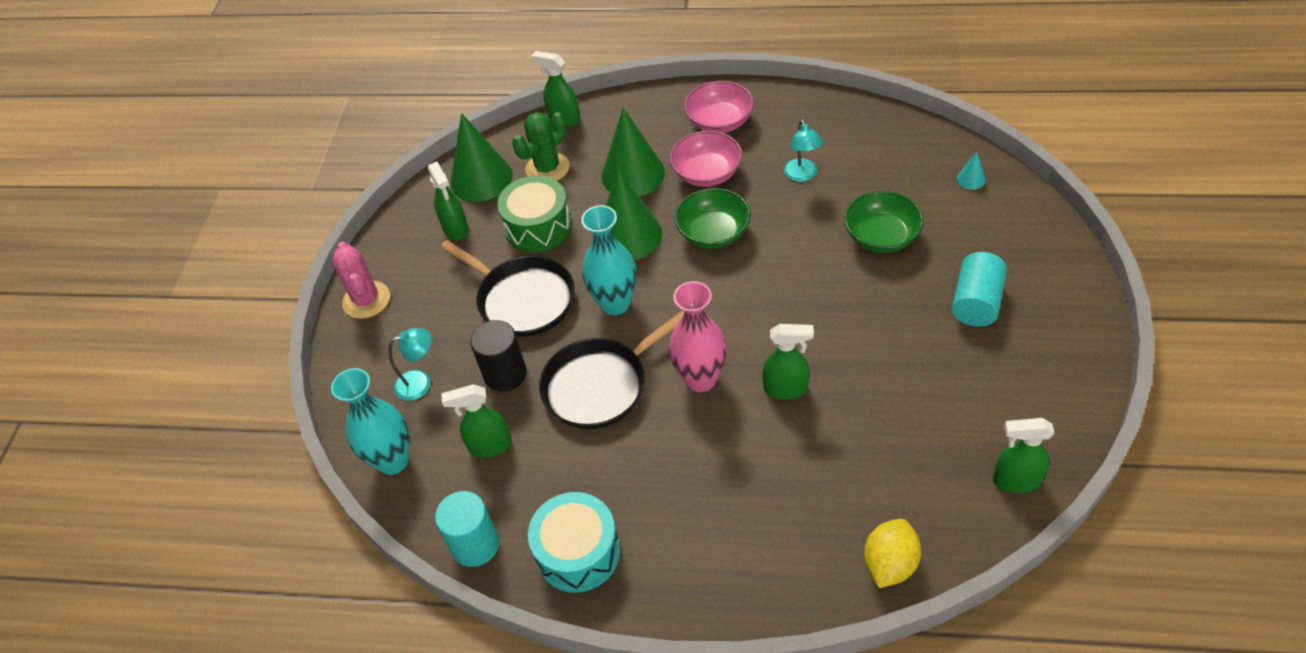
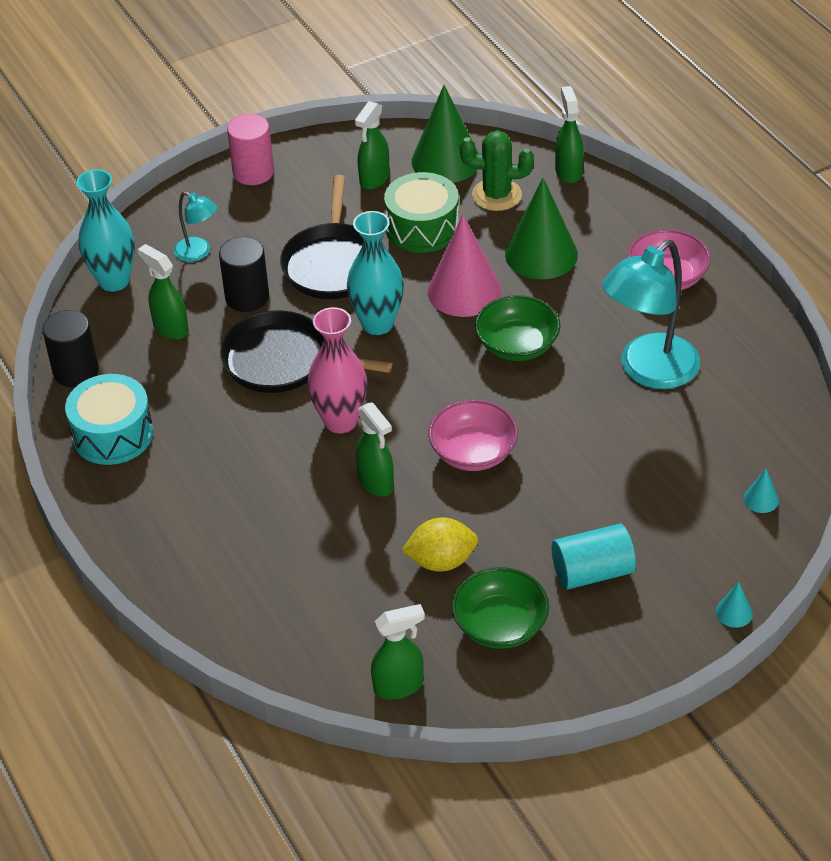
camera: 50 degrees right, 5 degrees down
(366, 300) = (253, 172): pink cactus -> pink cylinder
(475, 545) = (76, 371): turquoise cylinder -> black cylinder
(628, 235) = (464, 291): green cone -> pink cone
(707, 173) = (589, 303): pink bowl -> pink bowl (473, 452)
(802, 175) = (648, 371): turquoise lamp -> turquoise lamp, size x2.01
(881, 237) = (618, 465): green bowl -> green bowl (500, 625)
(889, 564) = (245, 635): yellow lemon -> yellow lemon (441, 561)
(1015, 480) = (399, 686): green spray bottle -> green spray bottle turned 105 degrees clockwise
(1067, 245) = (734, 612): none -> turquoise cone

